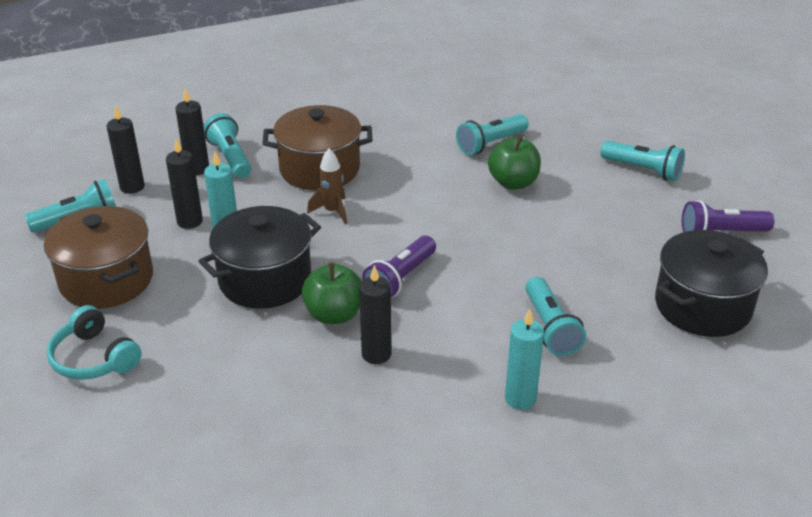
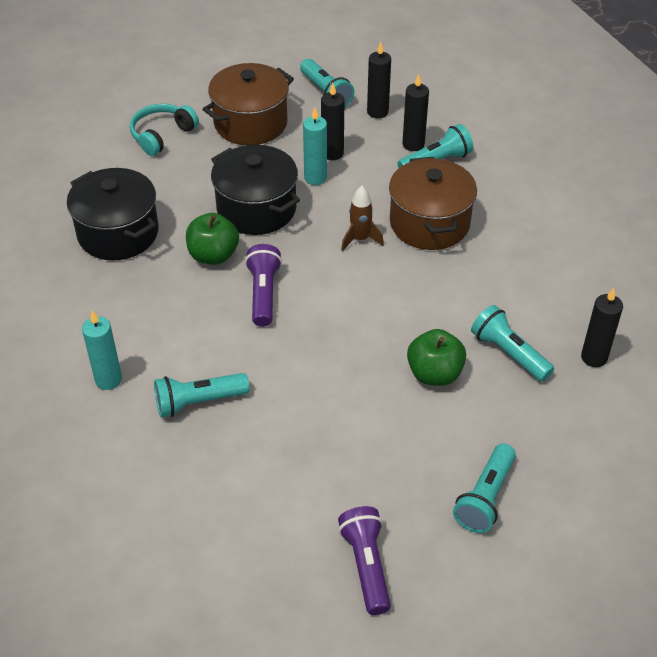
camera: 85 degrees right, 10 degrees up
(376, 354) = (164, 285): black candle -> black candle (594, 357)
(400, 279) = (263, 294): purple flashlight -> purple flashlight turned 60 degrees clockwise
(702, 306) = (234, 531): black pot -> black pot (118, 233)

